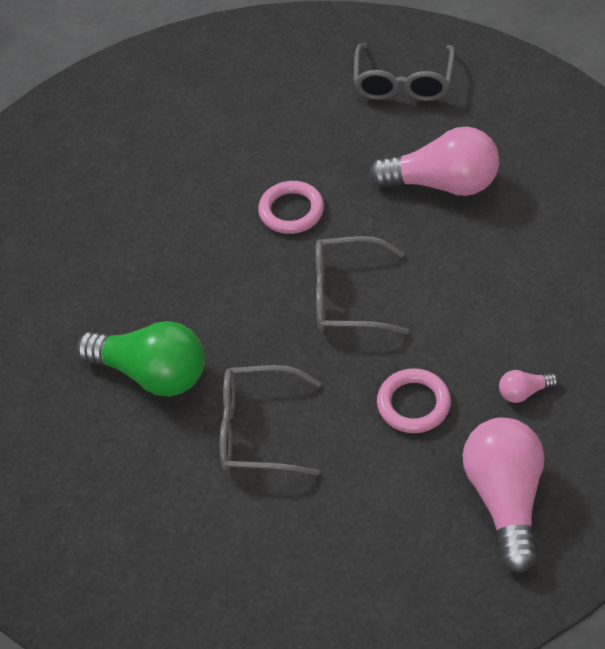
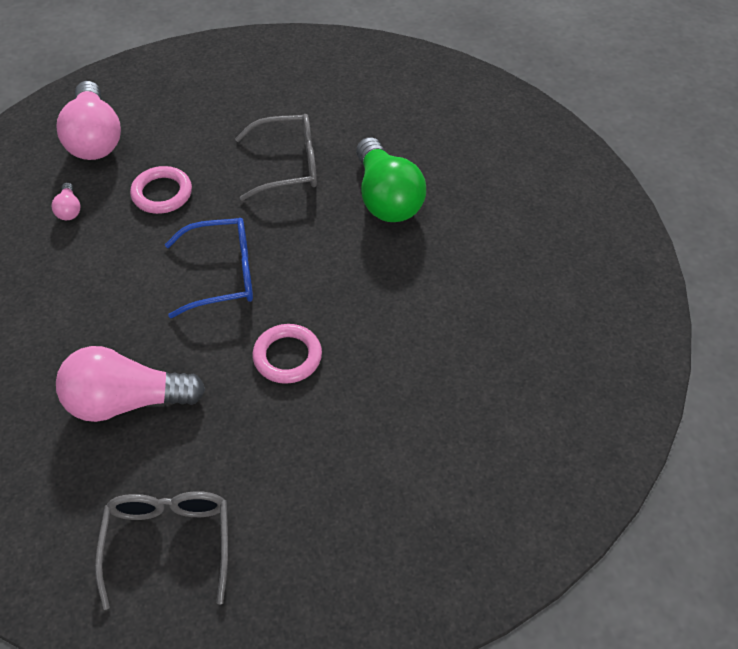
camera: 165 degrees right, 0 degrees up
(152, 373) = (386, 198): green light bulb -> green light bulb turned 120 degrees counterclockwise
(347, 296) = (223, 274): grey glasses -> blue glasses
(524, 392) = (69, 209): pink light bulb -> pink light bulb turned 105 degrees clockwise

